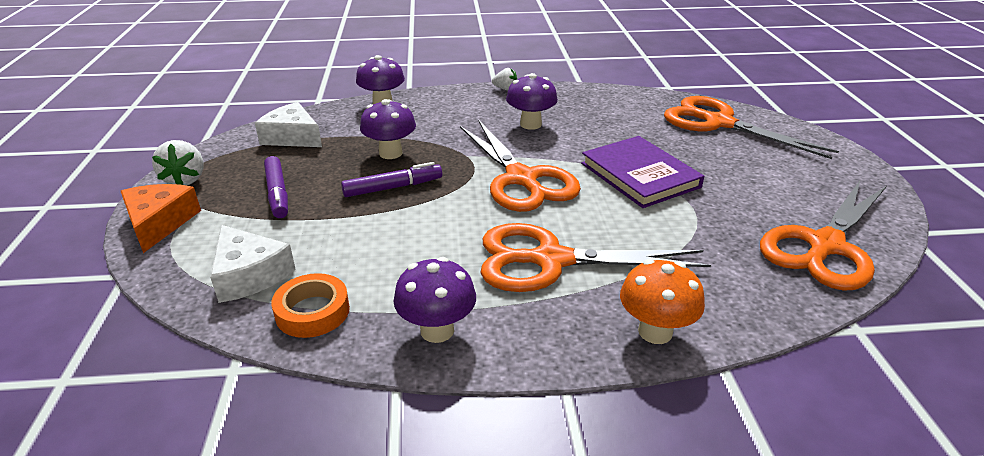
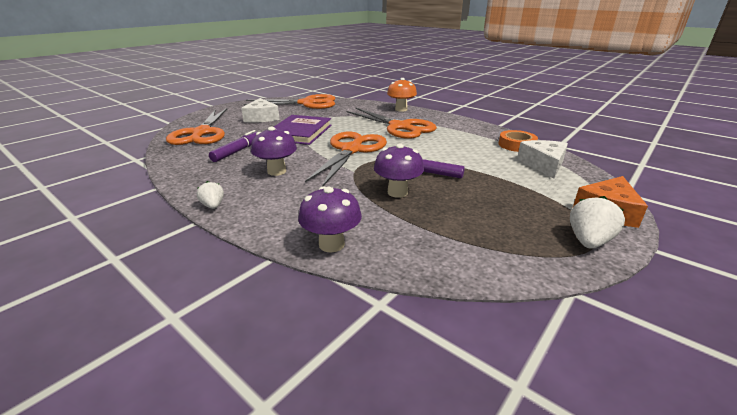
camera: 135 degrees left, 5 degrees down
(277, 193) = (506, 197): purple marker -> purple marker (237, 151)
(292, 137) = (461, 245): white cheese -> white cheese (261, 118)
(437, 330) = (470, 128): purple mushroom -> none

